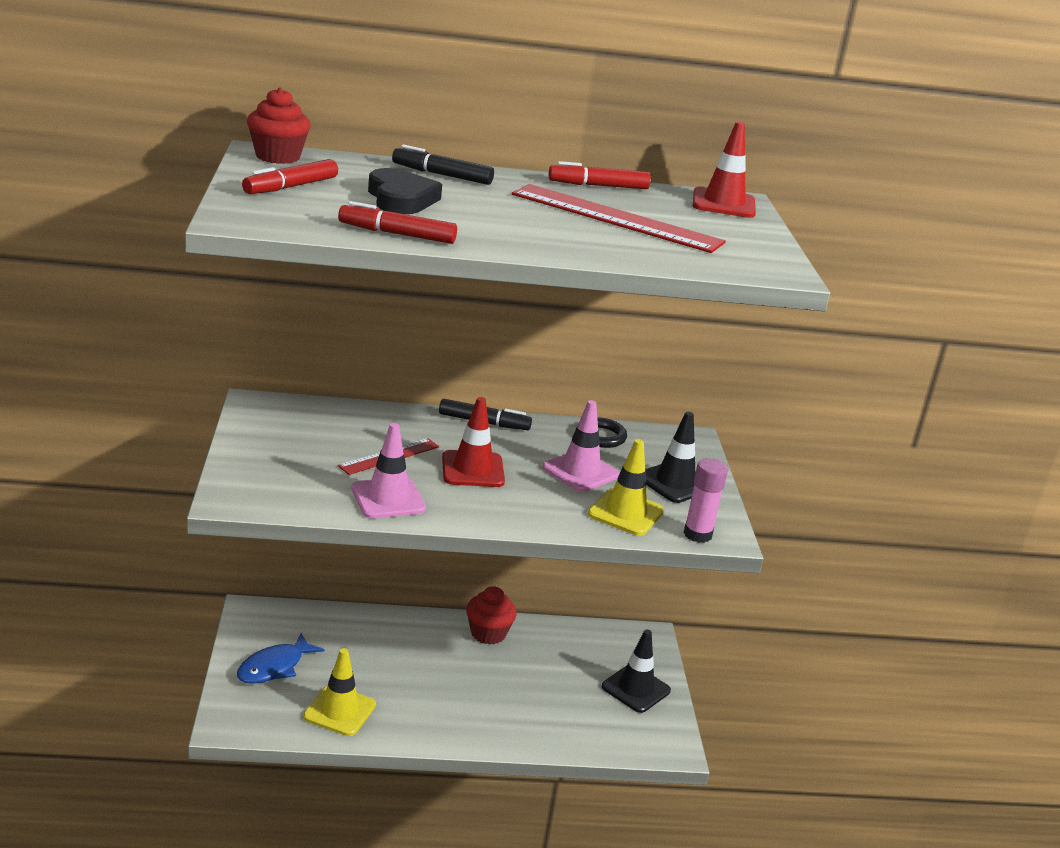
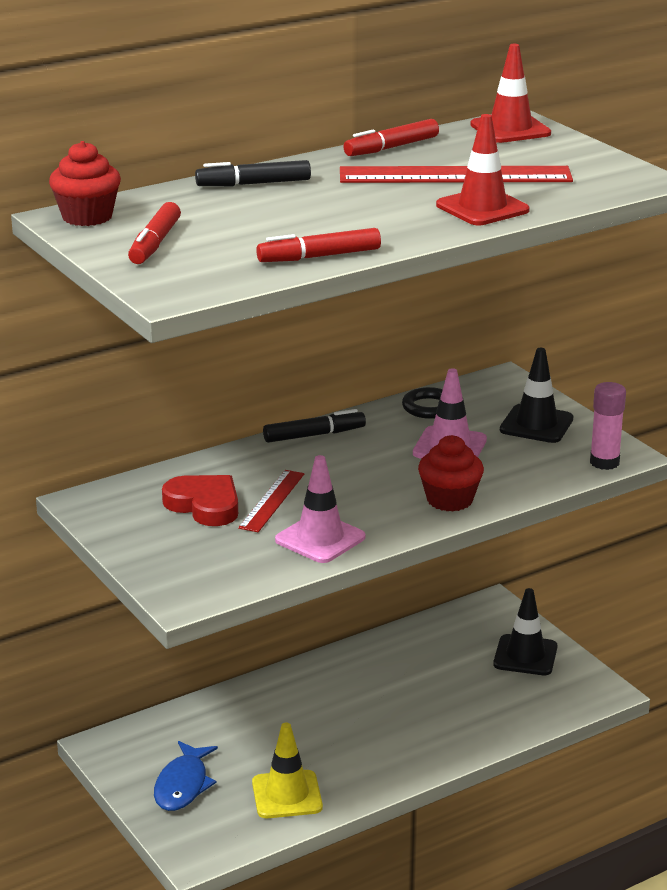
camera: 25 degrees left, 0 degrees up
(335, 440) = (204, 505): none -> red heart
(401, 199) = (263, 221): black heart -> none
(472, 469) = (358, 482): red traffic cone -> red traffic cone (482, 208)
(488, 633) = (349, 665): red cupcake -> red cupcake (449, 500)
(626, 513) = (528, 468): yellow traffic cone -> none

